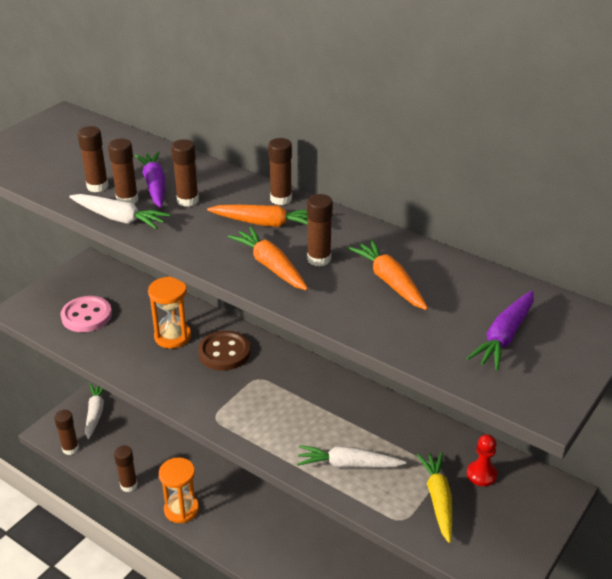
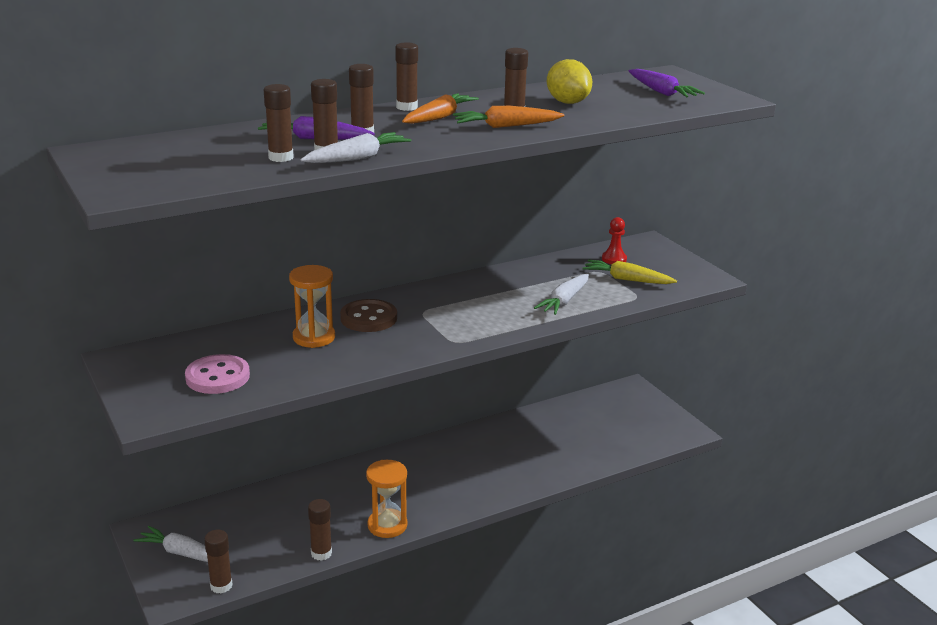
camera: 65 degrees left, 10 degrees down
(390, 282) = (567, 102): orange carrot -> yellow lemon

